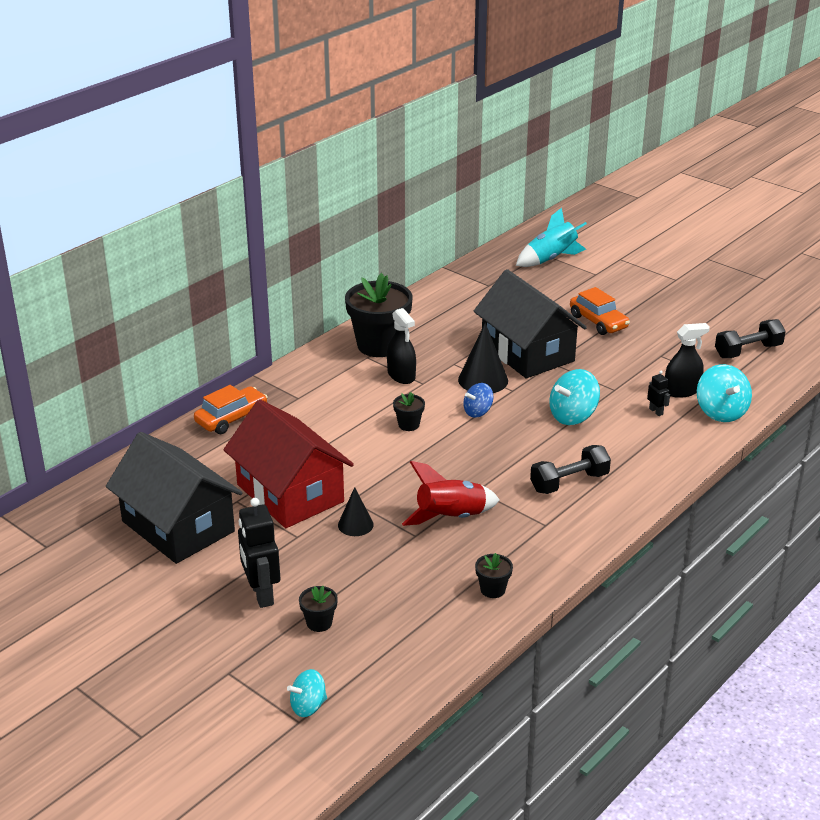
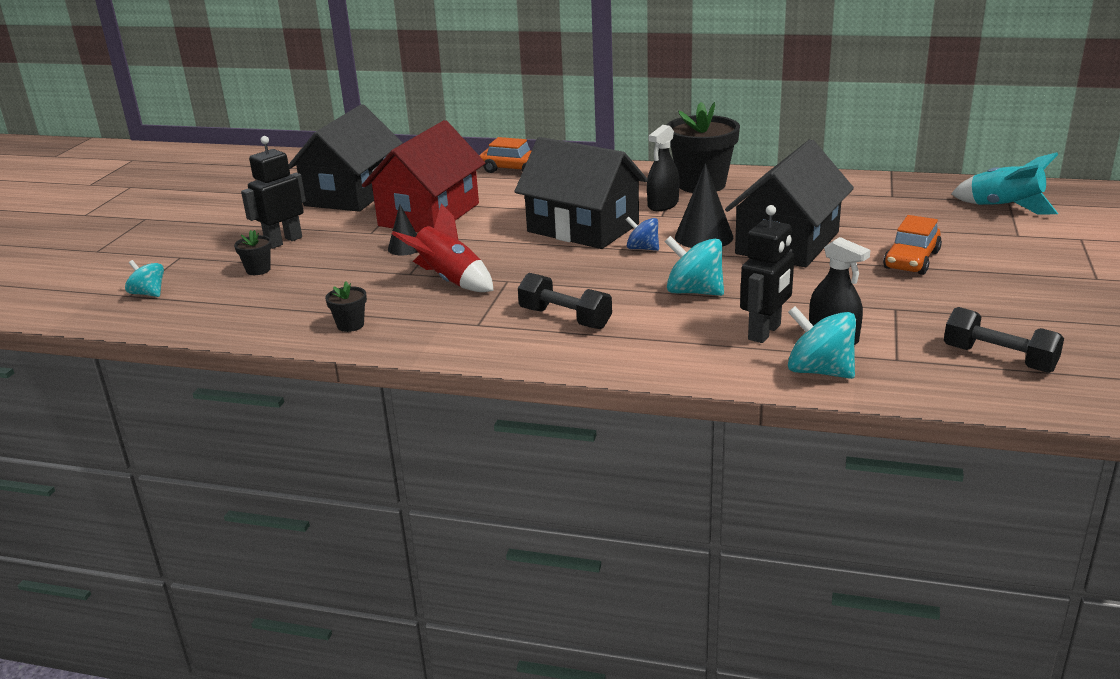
camera: 65 degrees right, 5 degrees down
(409, 425) = (583, 228): black flower pot -> black house
(656, 411) = (765, 332): black robot -> black robot, size x2.08
(721, 412) = (819, 371): turquoise spinning top -> turquoise spinning top turned 75 degrees clockwise

